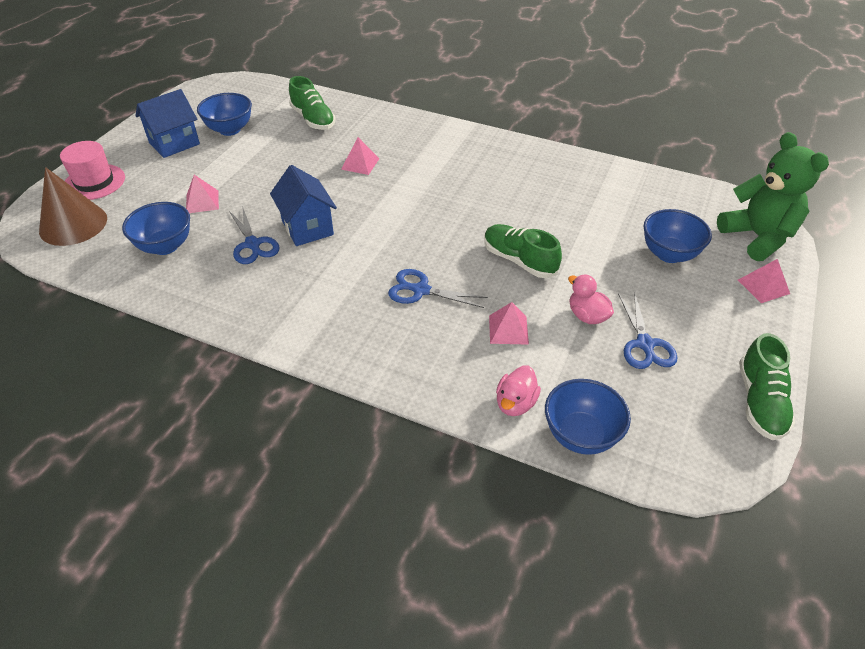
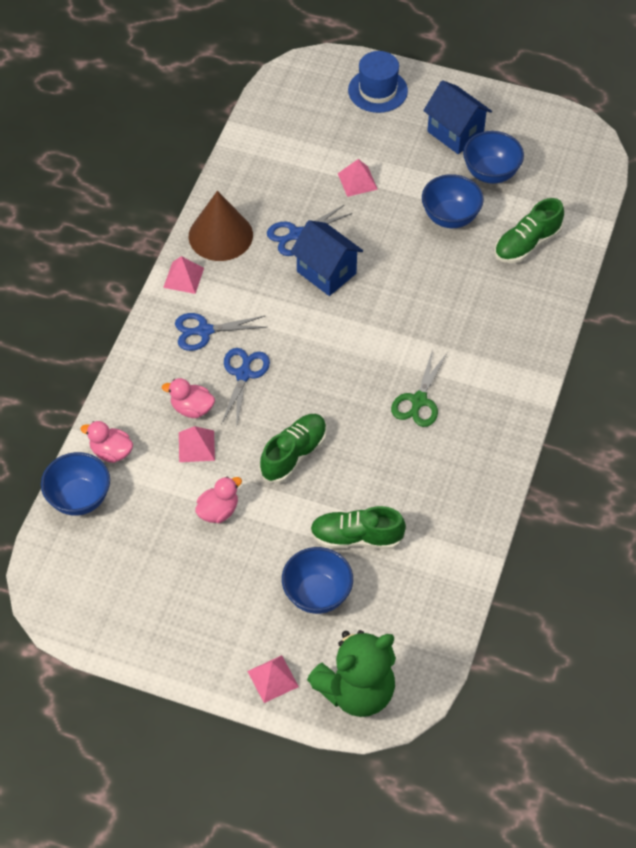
camera: 85 degrees right, 10 degrees up
(73, 224) = (311, 97): brown cone -> brown cone (220, 235)
(94, 182) = (377, 90): pink hat -> blue hat
(165, 246) = (287, 171): blue bowl -> blue bowl (450, 217)
(307, 227) = (326, 272): blue house -> blue house turned 75 degrees clockwise
(360, 164) = (443, 301): pink pyramid -> pink pyramid (183, 277)
(460, 331) = (192, 408): none -> pink duck
(464, 184) = (418, 401): none -> green scissors
(645, 344) = (183, 557): blue scissors -> blue scissors (204, 331)
(760, 402) = (117, 642): green shoe -> green shoe (356, 537)

